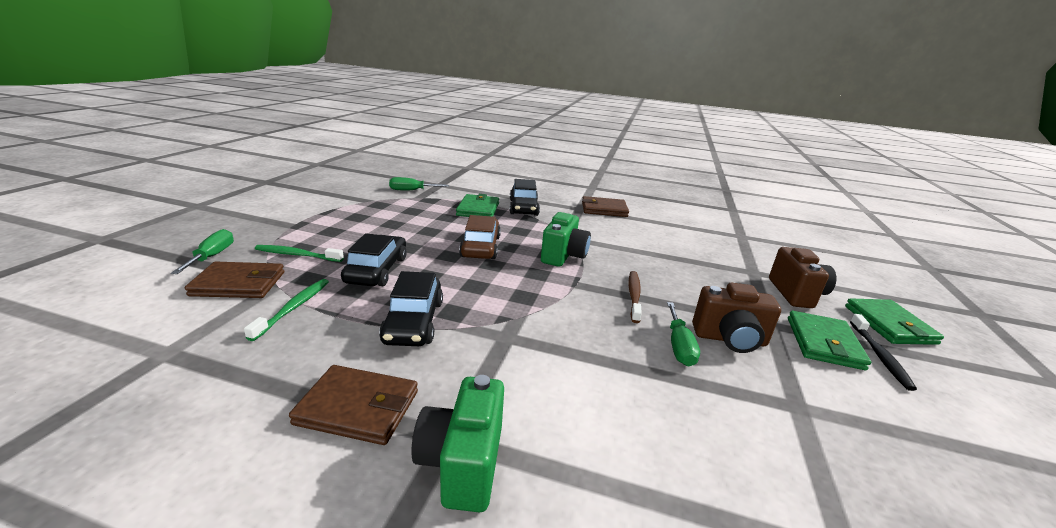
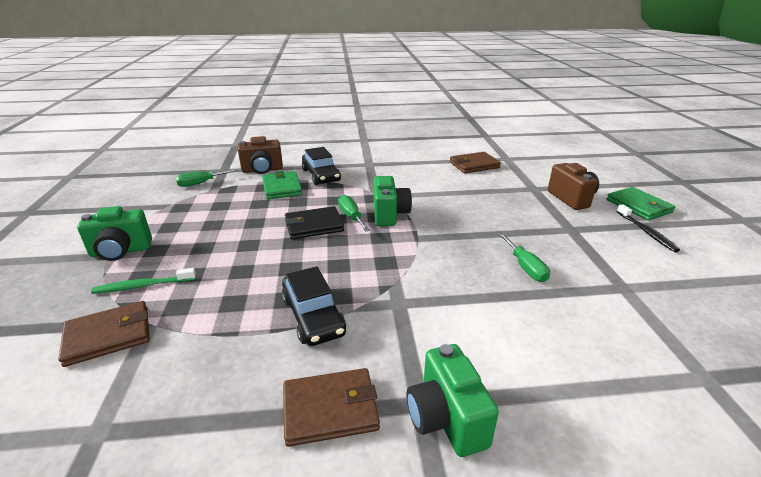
camera: 20 degrees left, 5 degrees up
(212, 256) = (48, 316): green screwdriver -> green screwdriver (351, 217)
(293, 308) = (190, 341): green toothbrush -> none
(304, 225) = (121, 251): none -> green camera
(377, 270) = (238, 277): black car -> none
(480, 247) = (314, 225): brown car -> black wallet
(604, 209) = (389, 160): brown wallet -> brown wallet (474, 165)
(634, 296) = (467, 235): brown toothbrush -> none
(730, 339) = (554, 250): brown camera -> brown camera (262, 170)
(824, 343) = (610, 233): green wallet -> none

